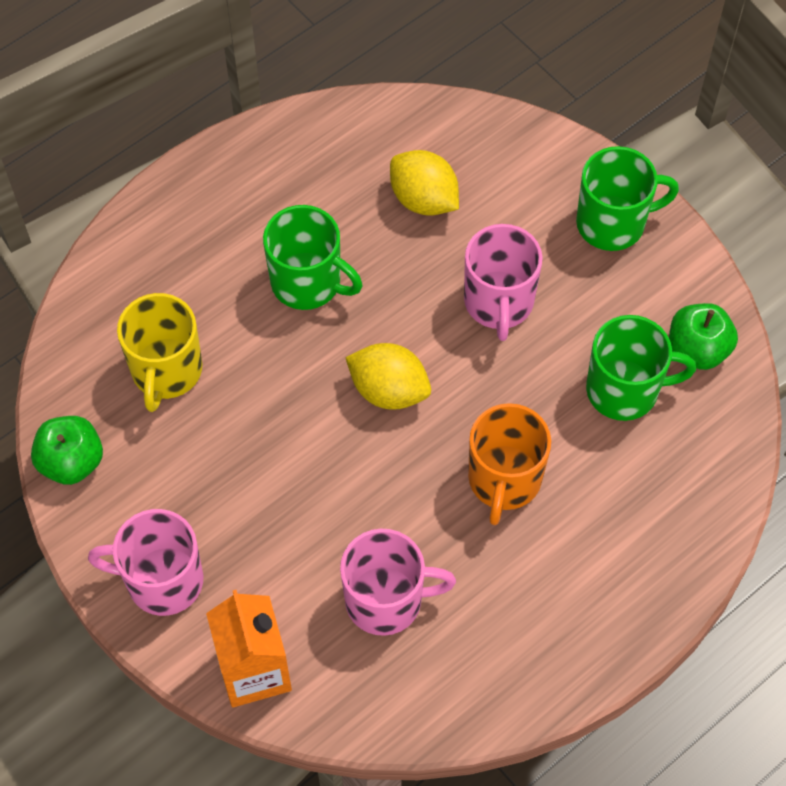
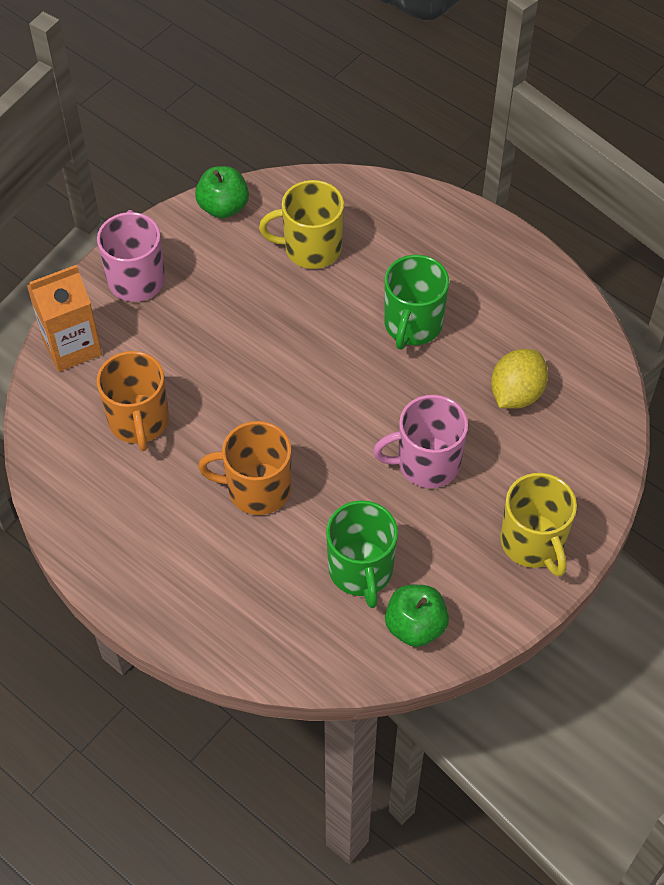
camera: 80 degrees right, 5 degrees down
(386, 600) = (139, 421): pink mug -> orange mug
(389, 390) = (324, 396): yellow lemon -> none
(613, 223) = (533, 543): green mug -> yellow mug

